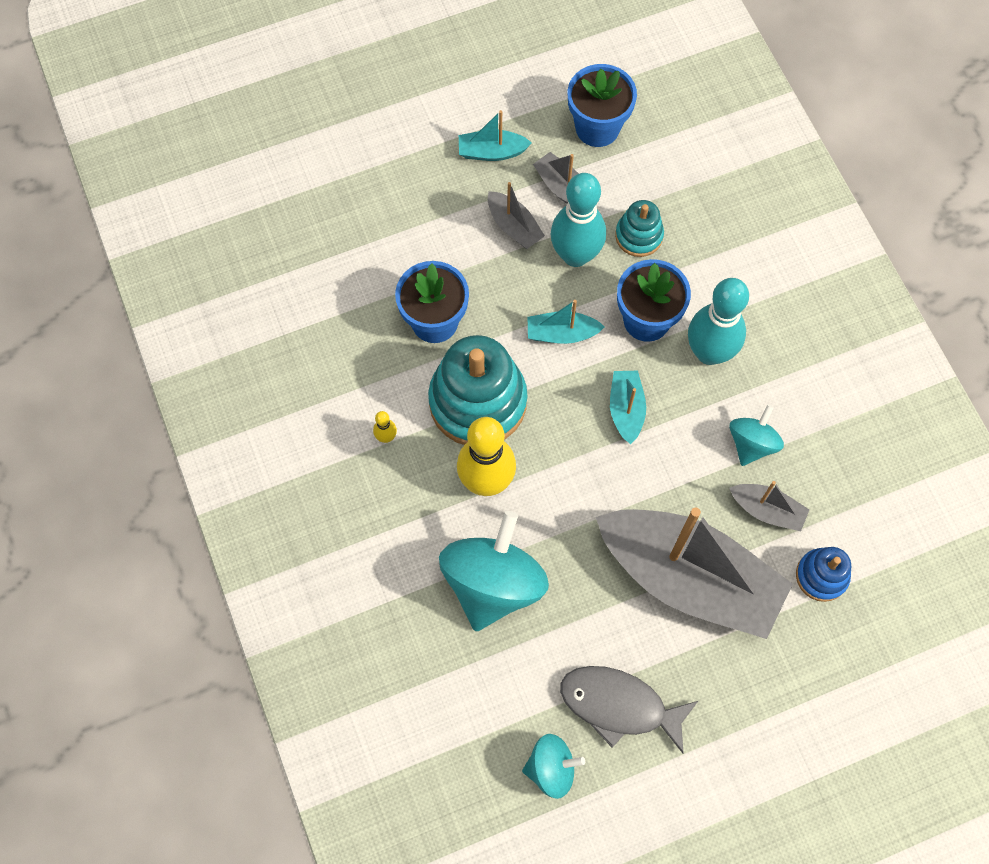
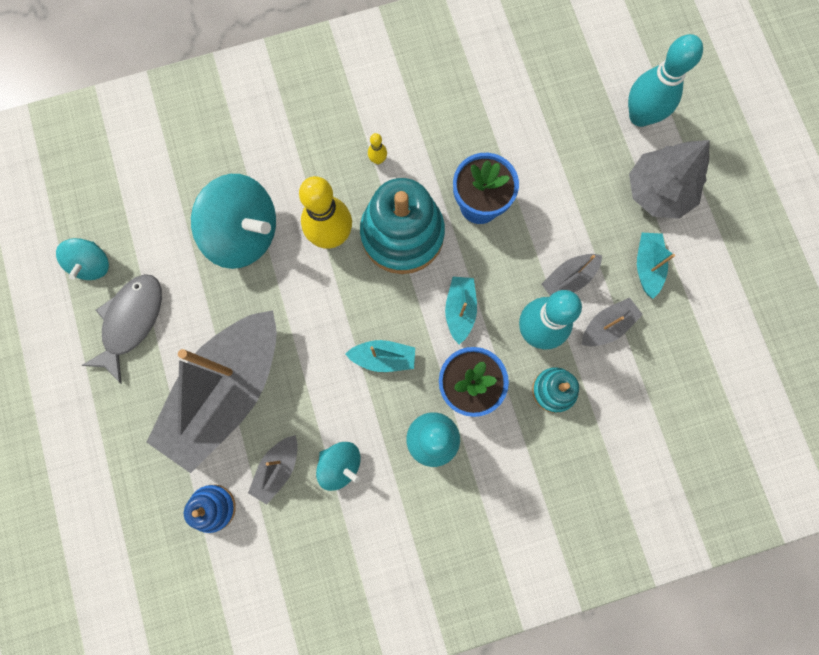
camera: 95 degrees right, 10 degrees up
(315, 162) = (640, 116): none -> turquoise bowling pin
(405, 143) = (658, 191): none -> grey tree
(597, 128) = (671, 365): blue flower pot -> none

